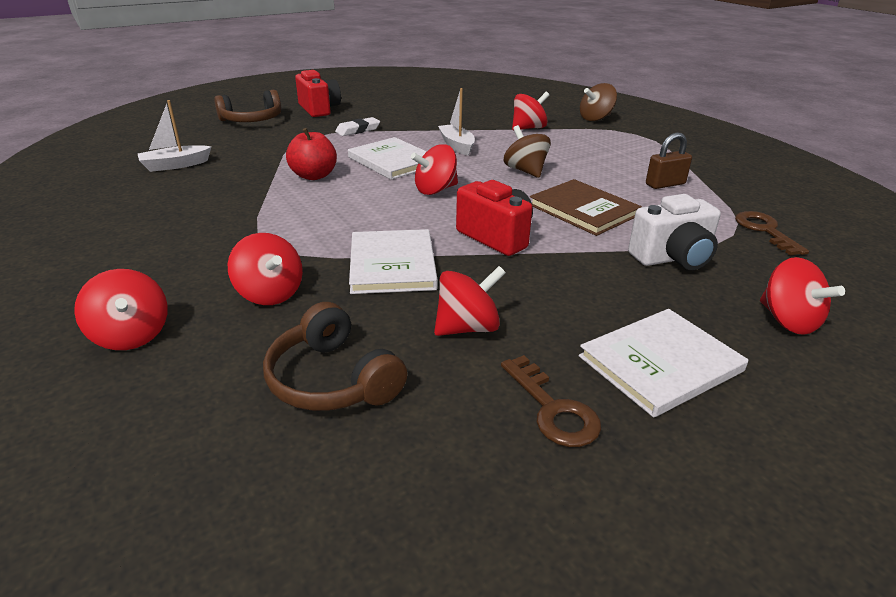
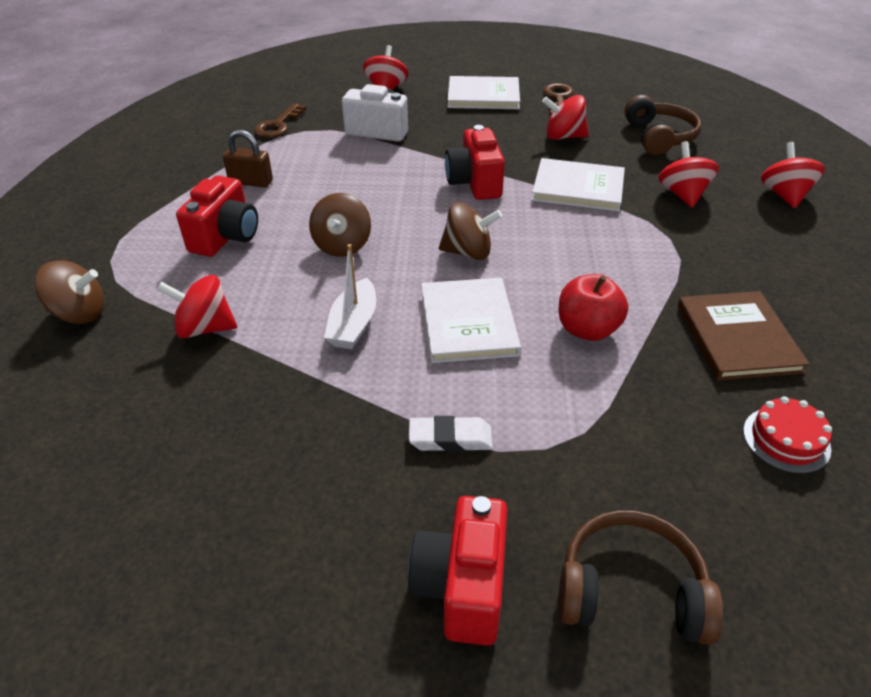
camera: 145 degrees left, 10 degrees up
(175, 165) = (786, 439): white boat -> red cake
(392, 264) = (578, 188): white book -> white book turned 75 degrees clockwise
(435, 190) = (468, 252): red spinning top -> brown spinning top
(583, 210) = (368, 182): brown book -> brown book (737, 338)
(603, 156) = (226, 237): none -> red camera

